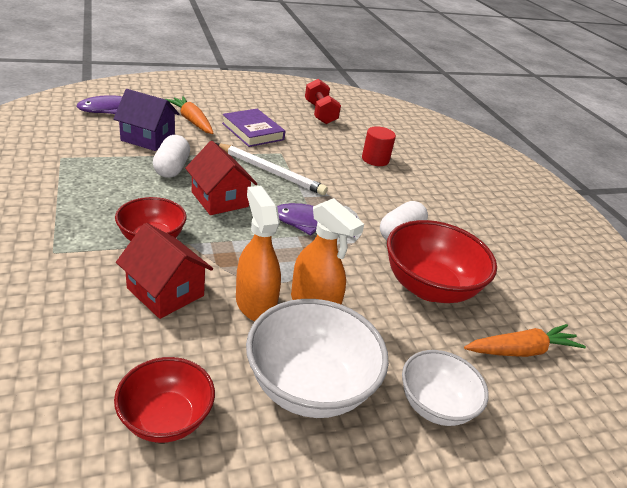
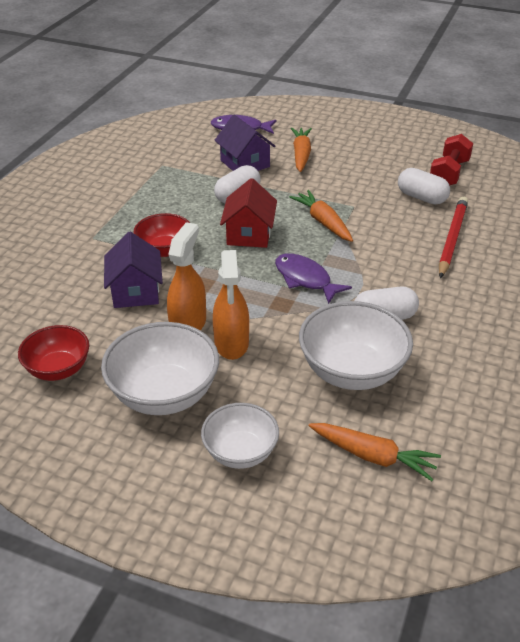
camera: 45 degrees right, 5 degrees up
(165, 292) = (135, 291): red house -> purple house
(252, 131) = (349, 178): purple book -> none
(271, 172) = (323, 222): white pencil -> orange carrot
(321, 134) = (421, 197): none -> white capsule
(375, 159) = (452, 238): red cylinder -> red pencil
(429, 287) = (352, 371): red bowl -> white bowl

